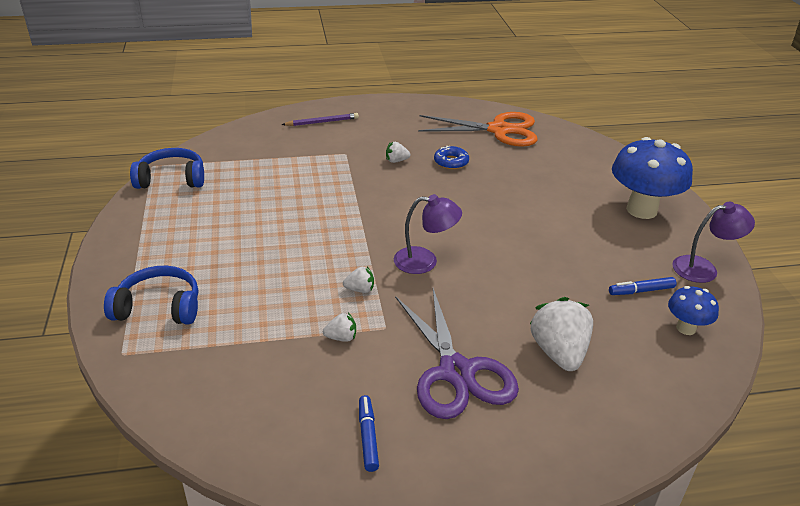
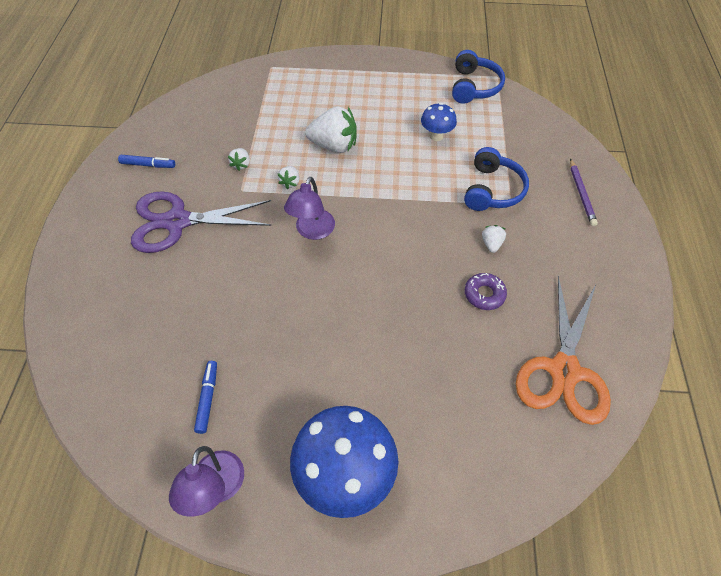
camera: 105 degrees right, 20 degrees up
(159, 307) = (309, 80): blue headphones -> blue headphones (492, 190)
(451, 162) = (484, 294): blue donut -> purple donut
(559, 352) = (164, 294): white strawberry -> white strawberry (334, 145)
(686, 328) = (142, 414): blue mushroom -> blue mushroom (436, 136)

